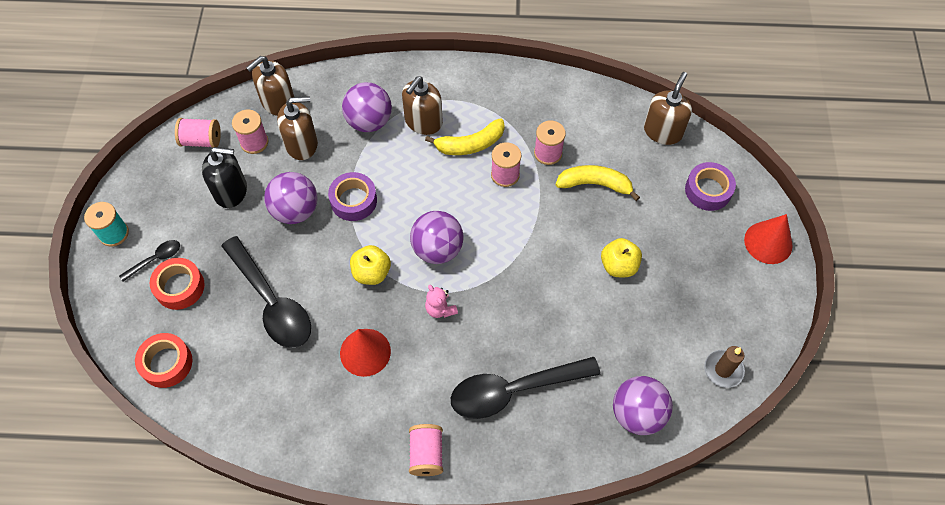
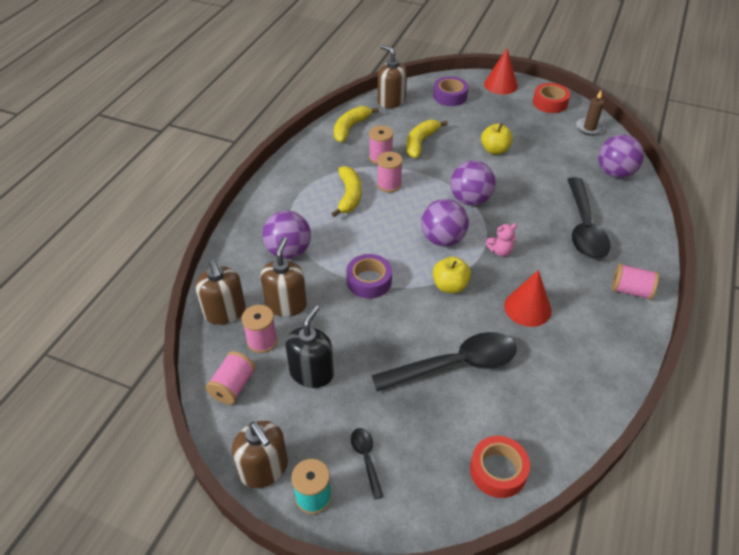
camera: 70 degrees left, 15 degrees down
(179, 287) = (409, 441): red tape -> red tape (550, 103)
(295, 211) = (360, 325): purple ball -> purple ball (470, 200)
(423, 122) = (310, 217): brown soap dispenser -> brown soap dispenser (264, 469)
(588, 108) = (350, 128): none -> yellow banana

